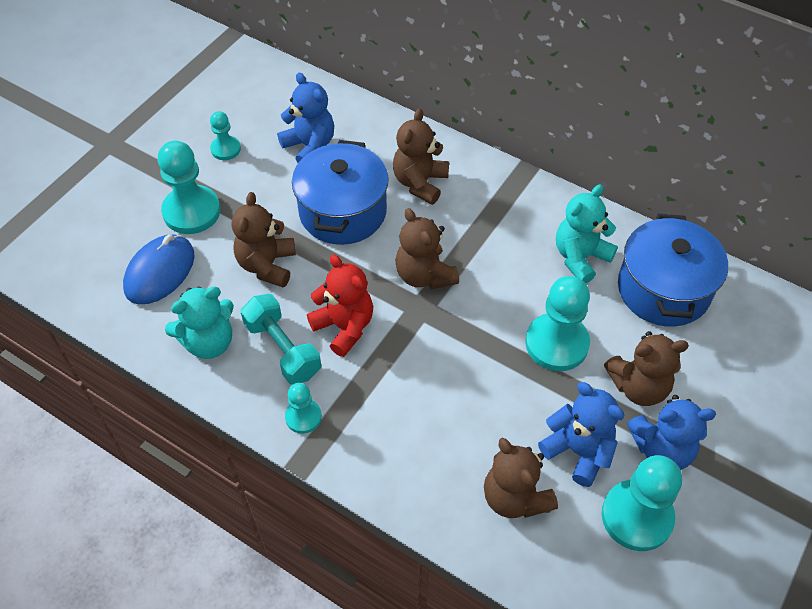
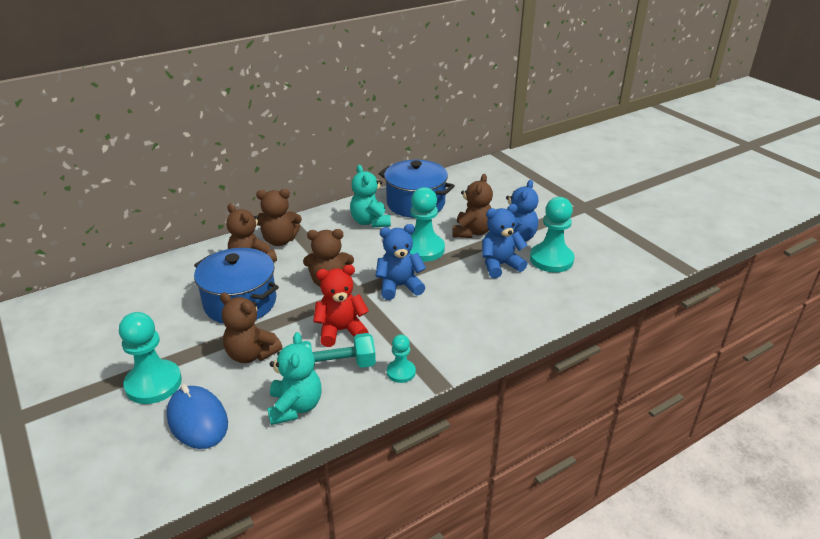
camera: 65 degrees left, 20 degrees down
(225, 149) = (110, 346): turquoise pawn -> none
(310, 146) = (161, 301): blue teddy bear -> blue teddy bear (399, 286)
(515, 497) = (517, 297): brown teddy bear -> brown teddy bear (280, 241)

